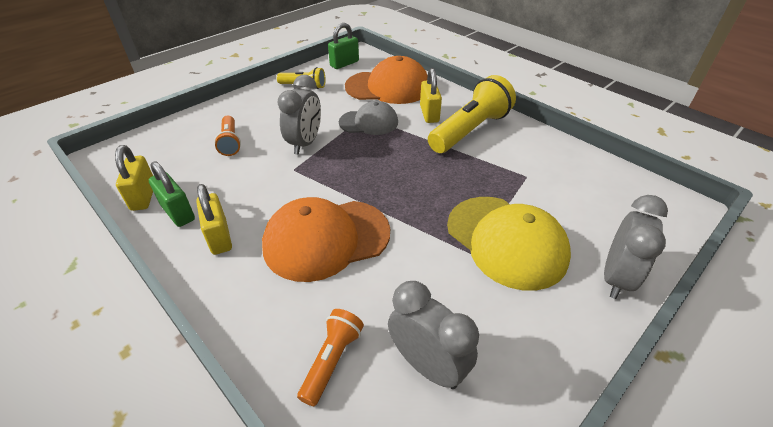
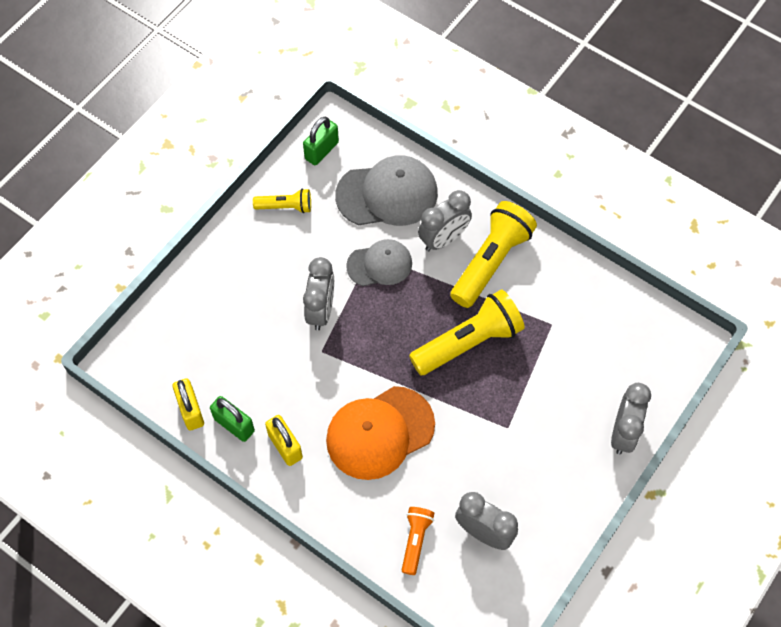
camera: 10 degrees left, 20 degrees up
(230, 142) = (240, 321): orange flashlight -> none
(388, 87) = (387, 194): orange cap -> grey cap
(429, 114) = (443, 239): yellow padlock -> grey clock
(440, 179) = (469, 342): none -> yellow flashlight
(506, 241) = (535, 409): yellow cap -> none

